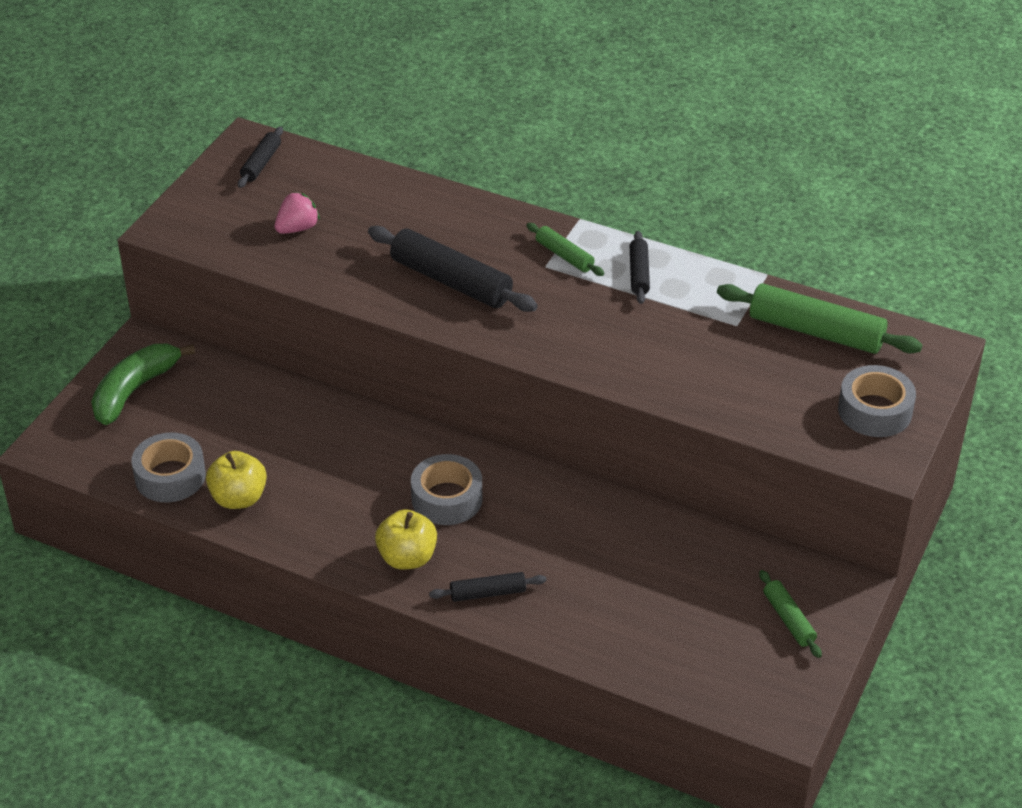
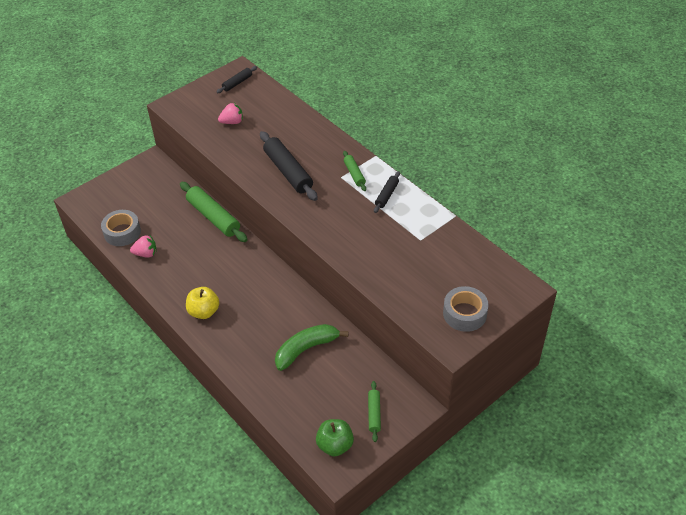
camera: 25 degrees right, 5 degrees up
(135, 390) = (134, 183): green banana -> green banana (306, 349)
(239, 498) = (146, 254): yellow apple -> pink strawberry
(447, 499) = (242, 286): grey tape -> none
(488, 593) = (230, 344): black rolling pin -> none
(758, 685) = (335, 445): none -> green apple
(816, 331) = (461, 257): green rolling pin -> green rolling pin (213, 217)

